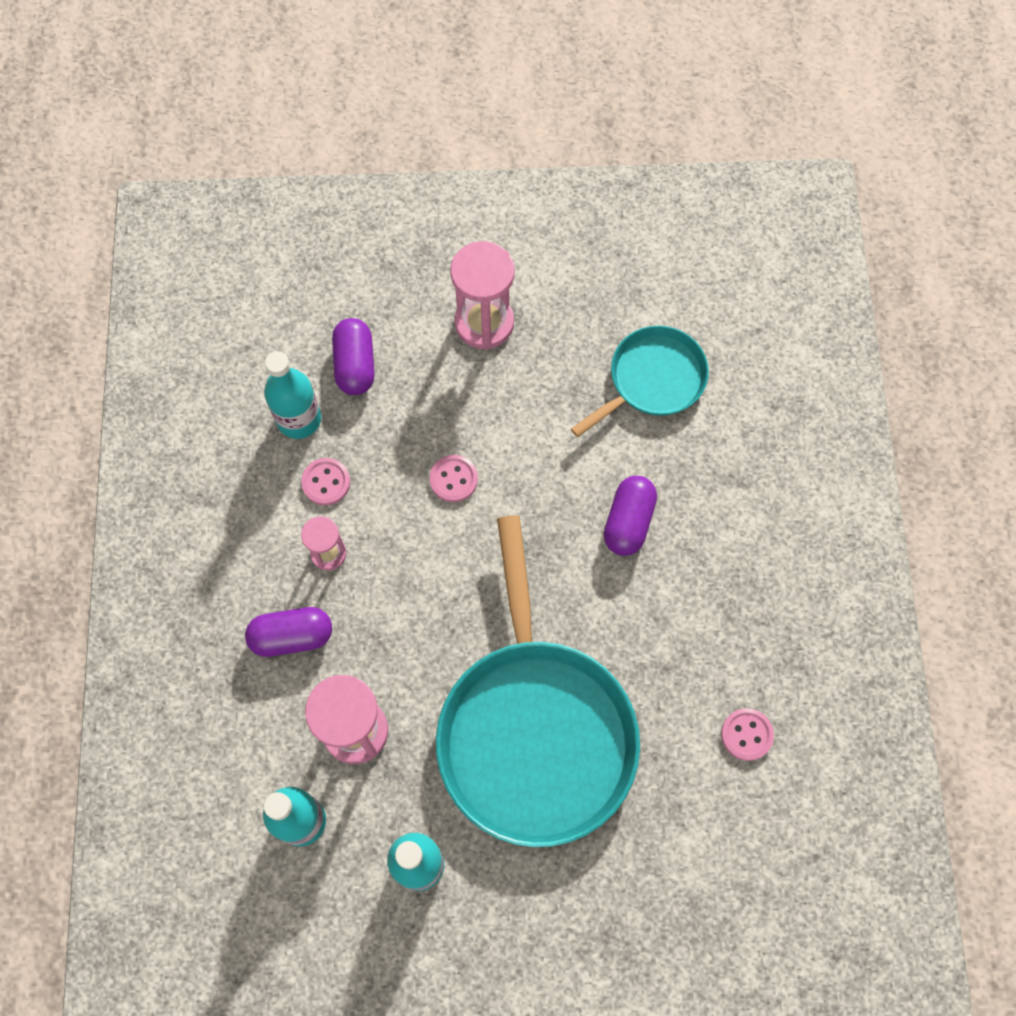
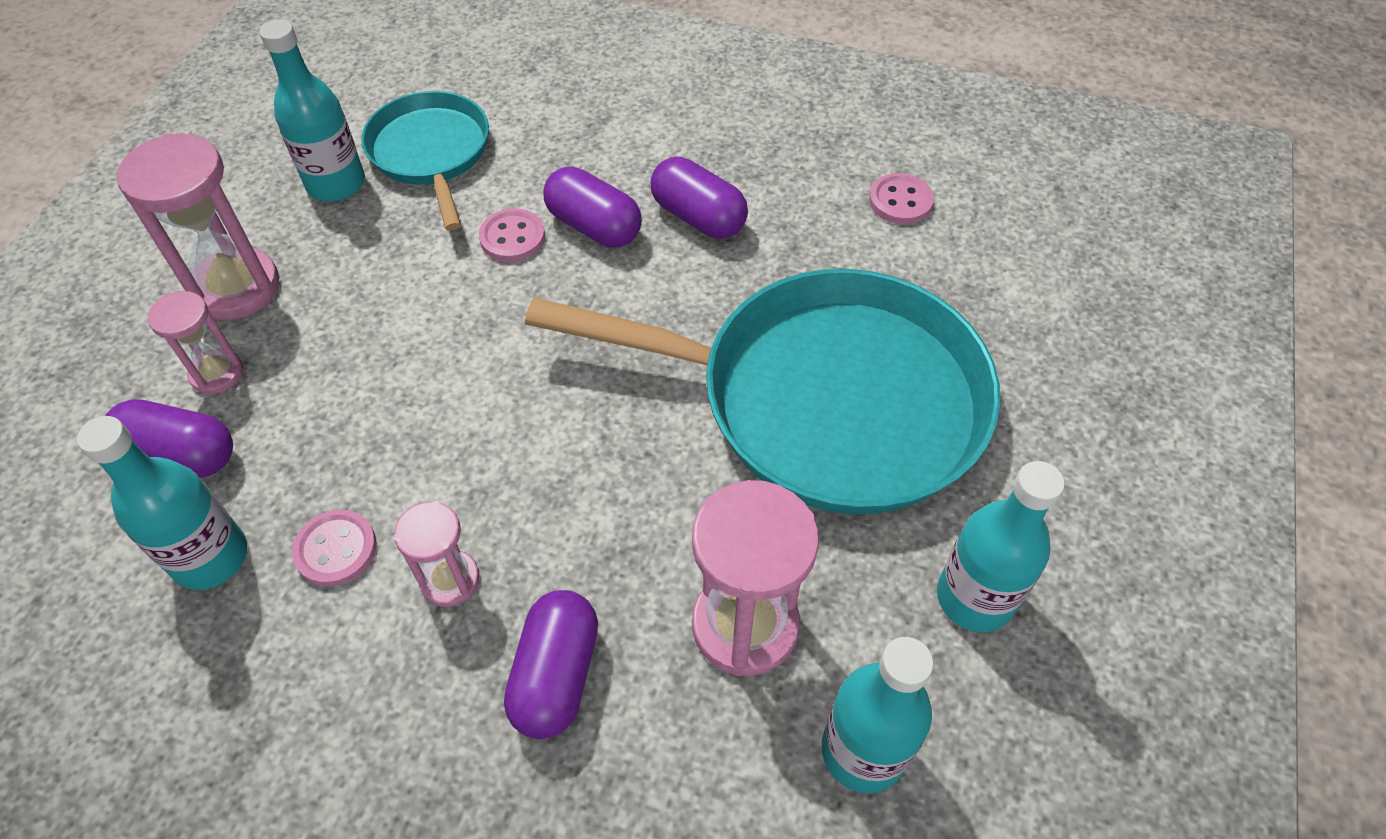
camera: 70 degrees left, 15 degrees down
(417, 350) = (217, 373): none -> pink hourglass
(453, 479) = (431, 387): pink button -> pink button (512, 237)
(597, 333) = (336, 184): none -> turquoise bottle
(667, 590) = (698, 217): none -> purple capsule

